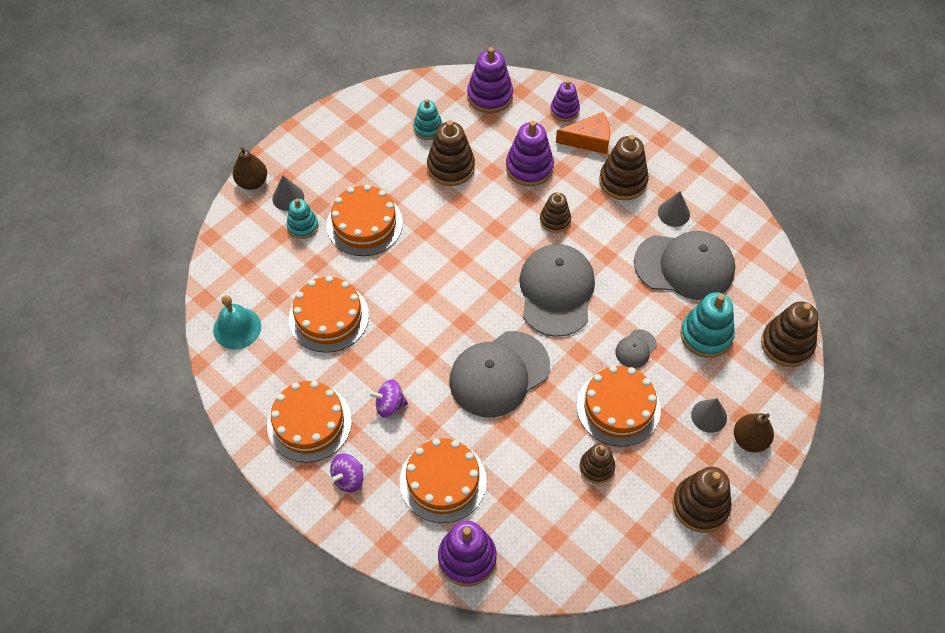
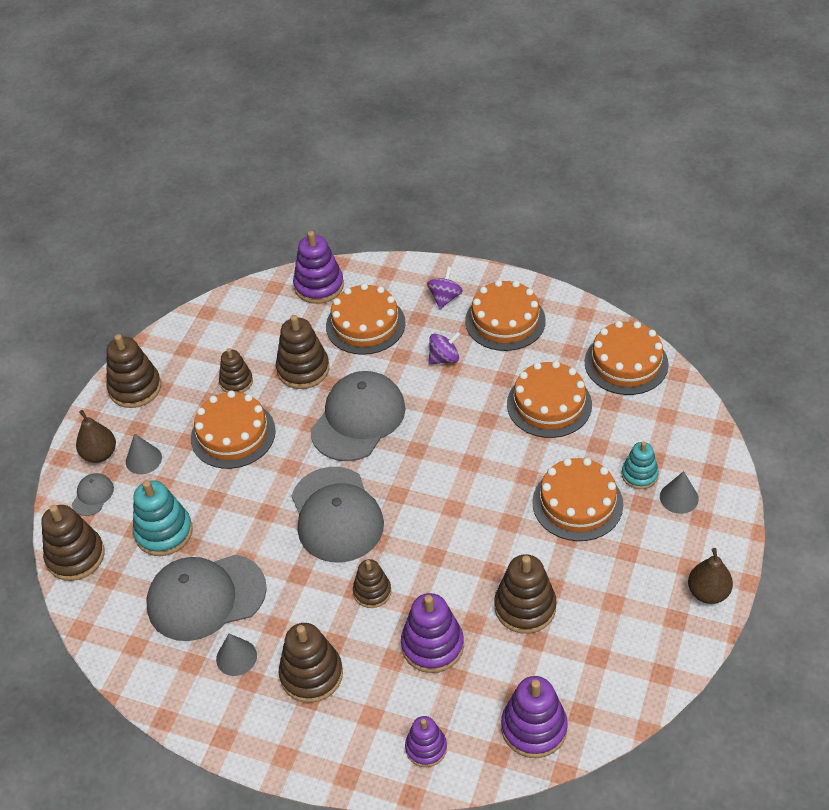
camera: 160 degrees right, 10 degrees down
(237, 328) = (626, 363): turquoise bell -> orange cake
(252, 182) = (730, 498): brown pear -> brown pear (708, 592)
(428, 128) = (582, 646): turquoise stacking toy -> none
(526, 453) = (303, 369): none -> brown stacking toy
(589, 140) = (376, 716): orange cheese -> none
(635, 349) = (233, 491): grey cap -> grey cap (93, 495)

